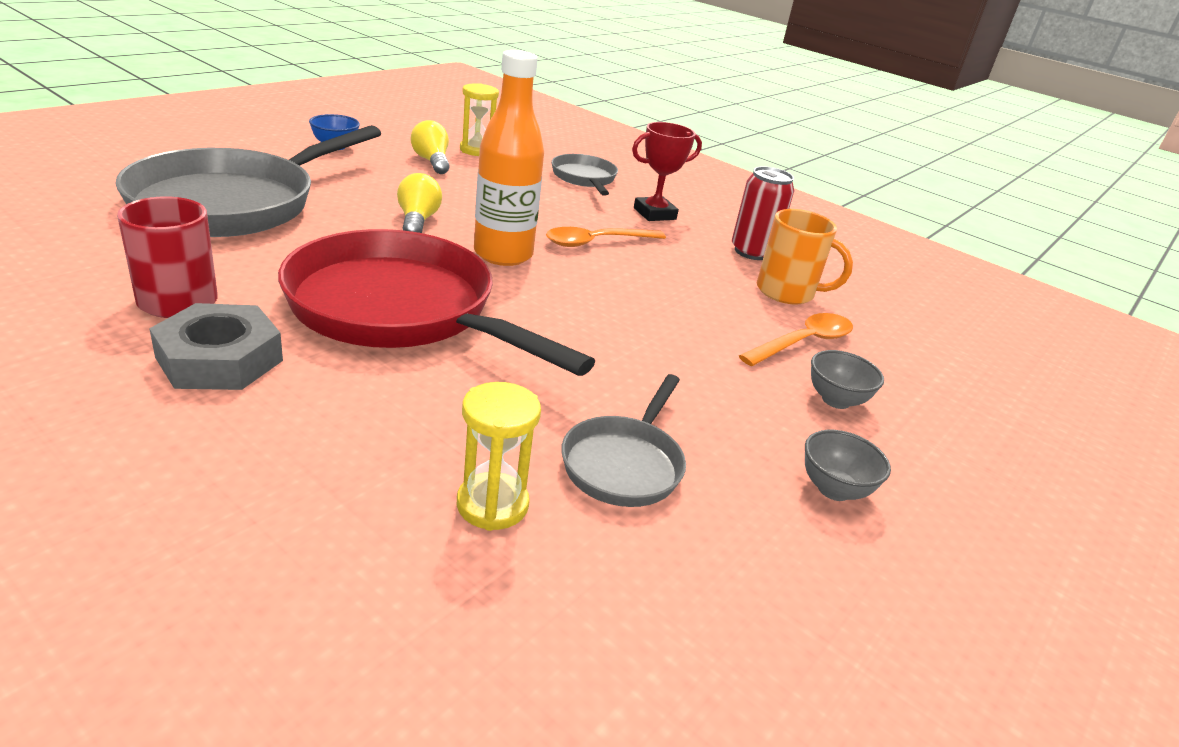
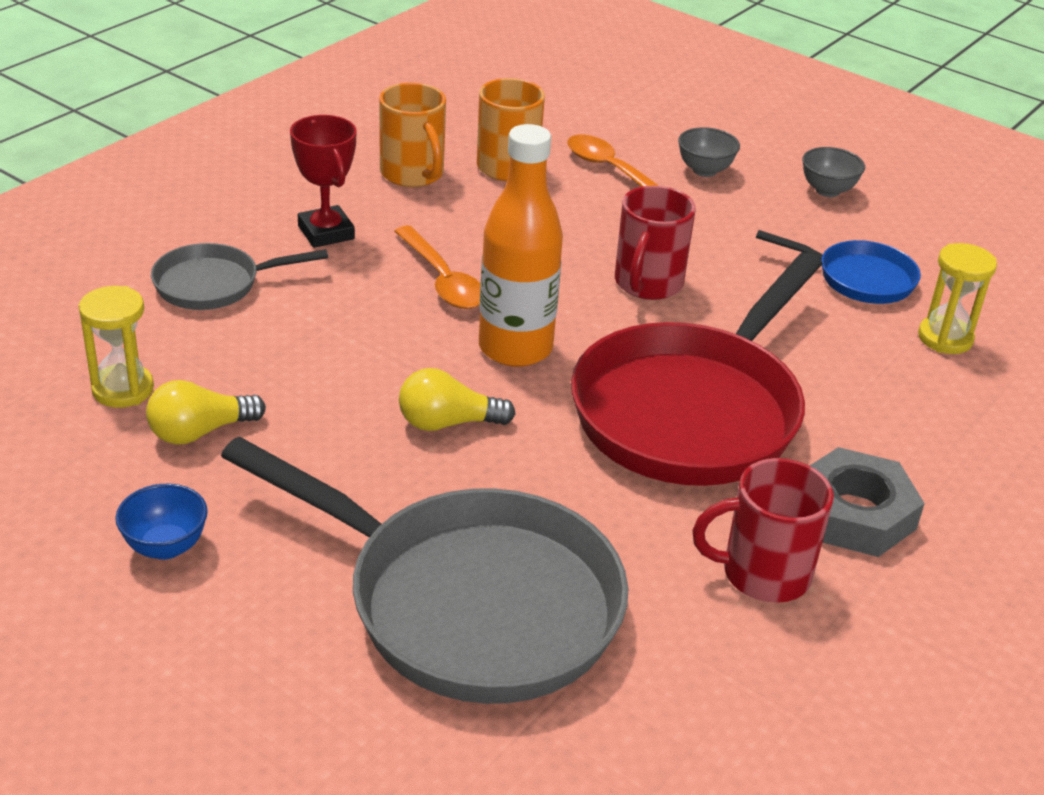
camera: 90 degrees left, 5 degrees up
(599, 325) = (647, 284): none -> red mug
(624, 463) = (858, 278): grey pan -> blue pan
(752, 252) = (413, 174): red can -> orange mug

